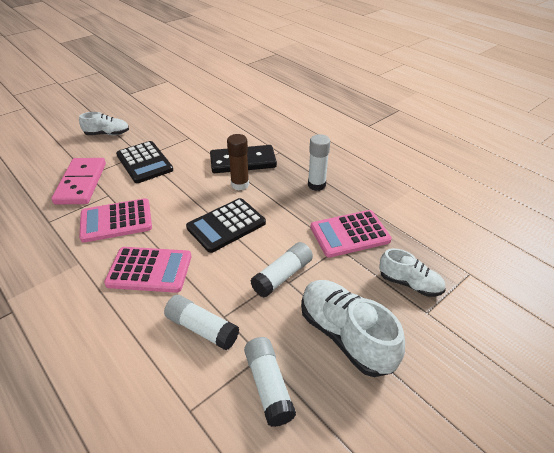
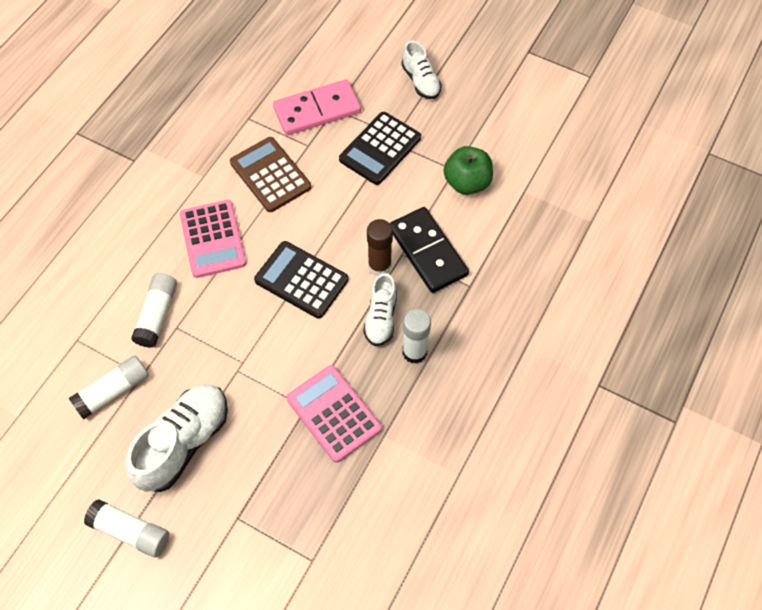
camera: 70 degrees right, 20 degrees up
(116, 221) = (270, 175): pink calculator -> brown calculator
(203, 135) = (467, 183): none -> green apple
(282, 276) = (244, 362): white glue stick -> white glue stick (130, 531)
(409, 284) = (273, 494): white shoe -> white shoe (381, 318)

